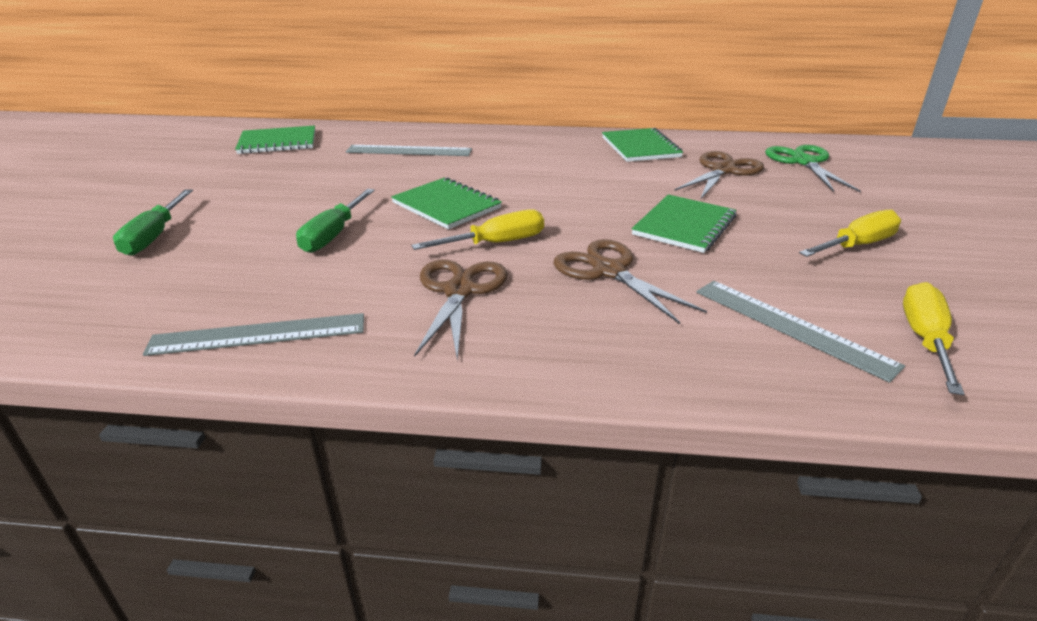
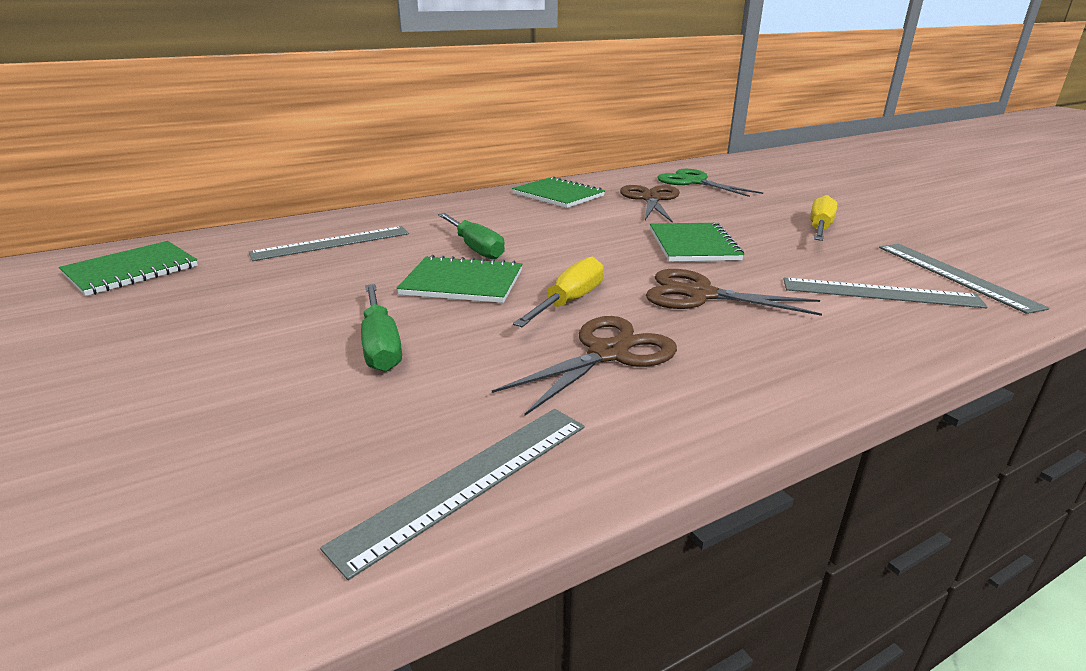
camera: 35 degrees left, 5 degrees down
(155, 236) = (105, 428): green screwdriver -> green screwdriver (475, 248)
(459, 291) = (608, 353): brown scissors -> brown scissors turned 75 degrees clockwise
(925, 340) = (954, 275): yellow screwdriver -> grey ruler

